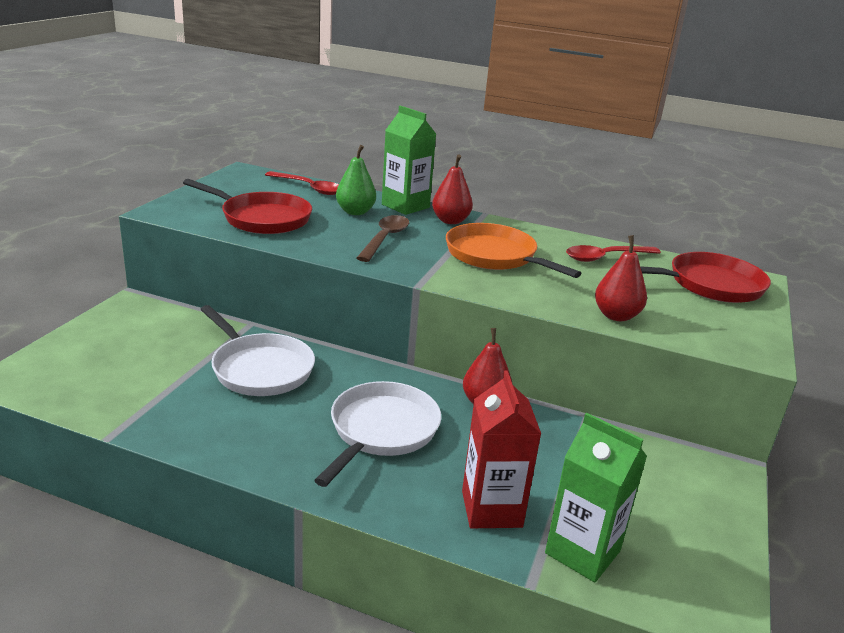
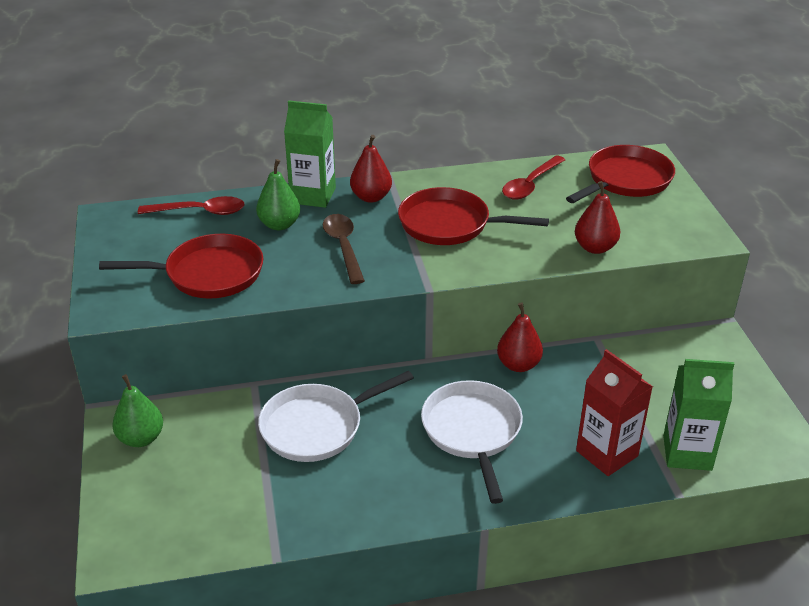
camera: 30 degrees left, 10 degrees up
(130, 320) = (141, 438): none -> green pear
(259, 369) = (317, 426): white pan -> white pan turned 135 degrees clockwise
(495, 256) = (450, 224): orange pan -> red pan

